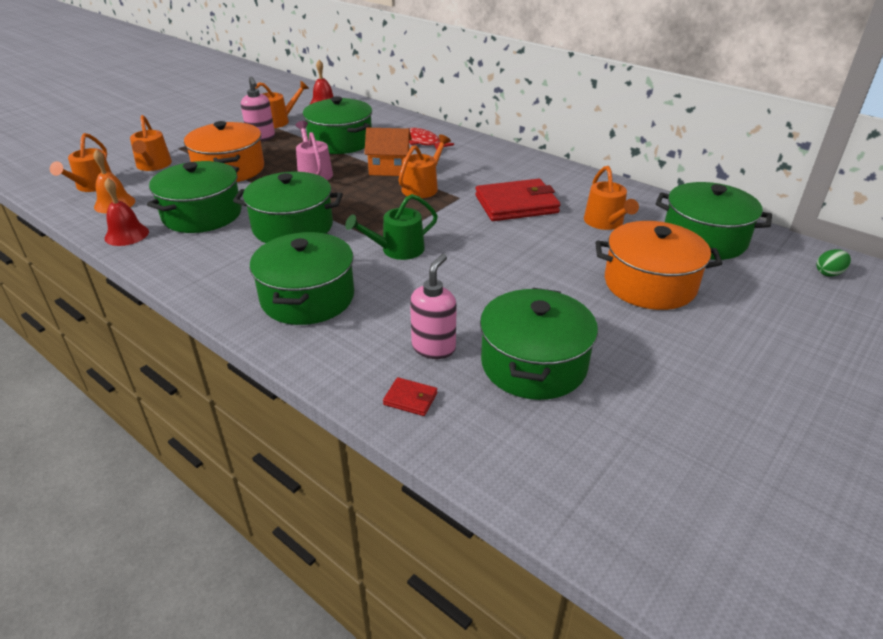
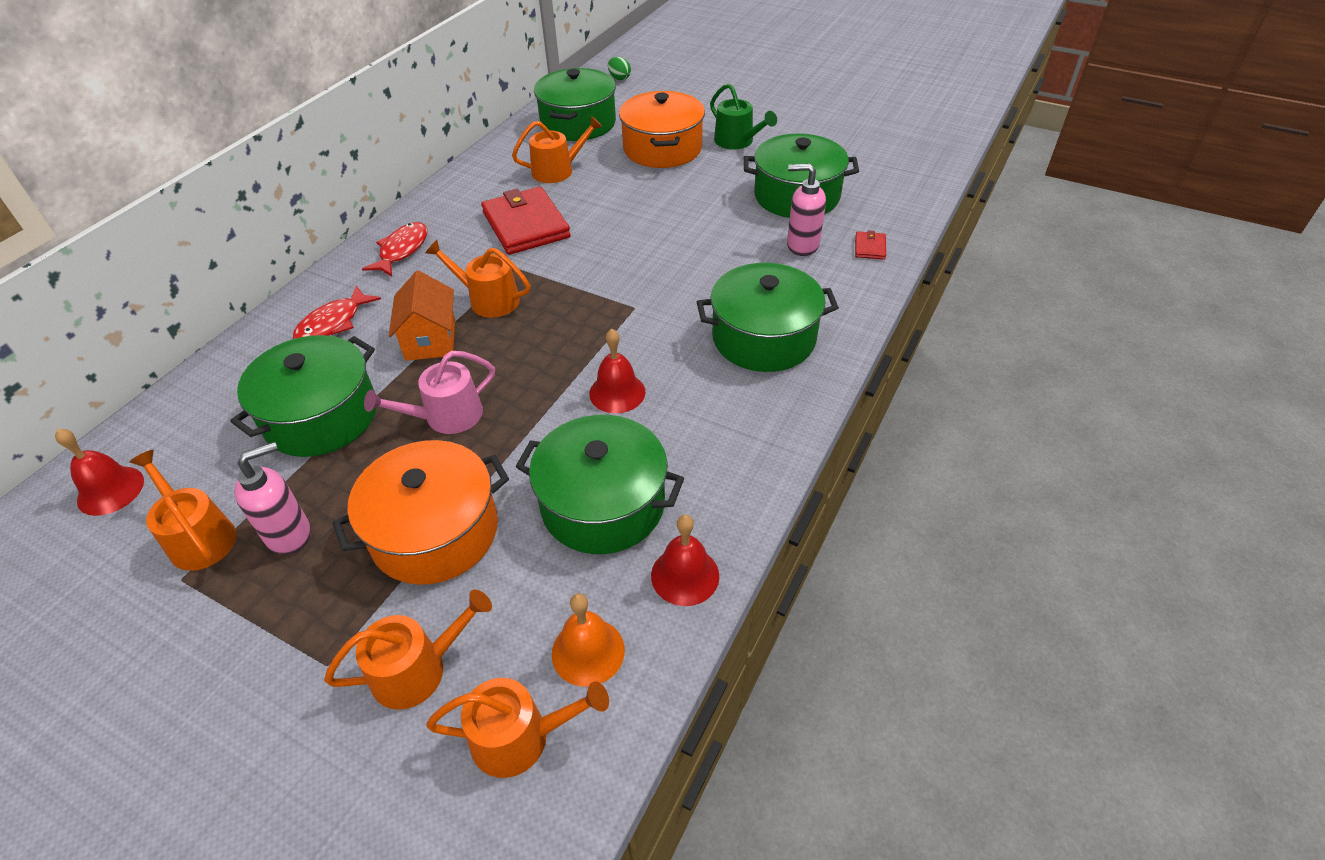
camera: 100 degrees left, 10 degrees up
(293, 227) = (617, 392): green pot -> red bell
(397, 250) = (648, 293): green watering can -> green watering can (737, 141)
(496, 160) = (402, 250): none -> red fish

